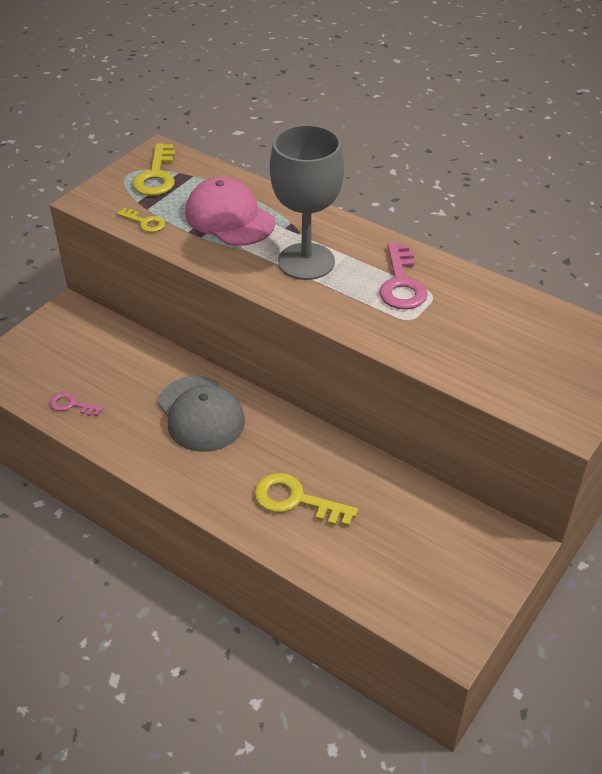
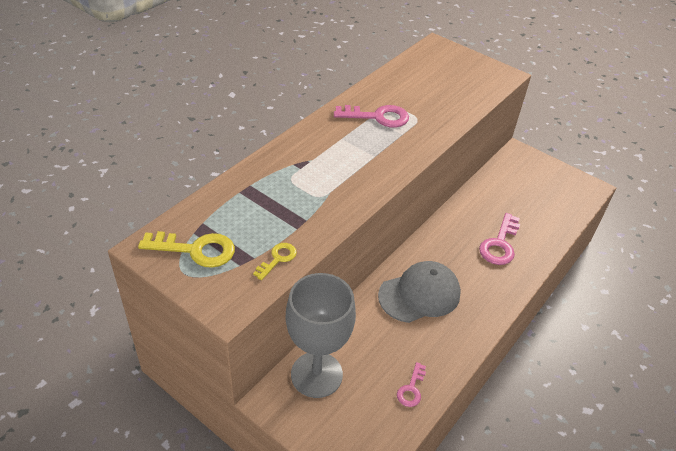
camera: 90 degrees left, 0 degrees up
(229, 218) = (280, 200): pink cap -> none
(296, 500) = (500, 244): yellow key -> pink key
(306, 261) = (348, 160): grey goblet -> grey goblet (316, 374)

